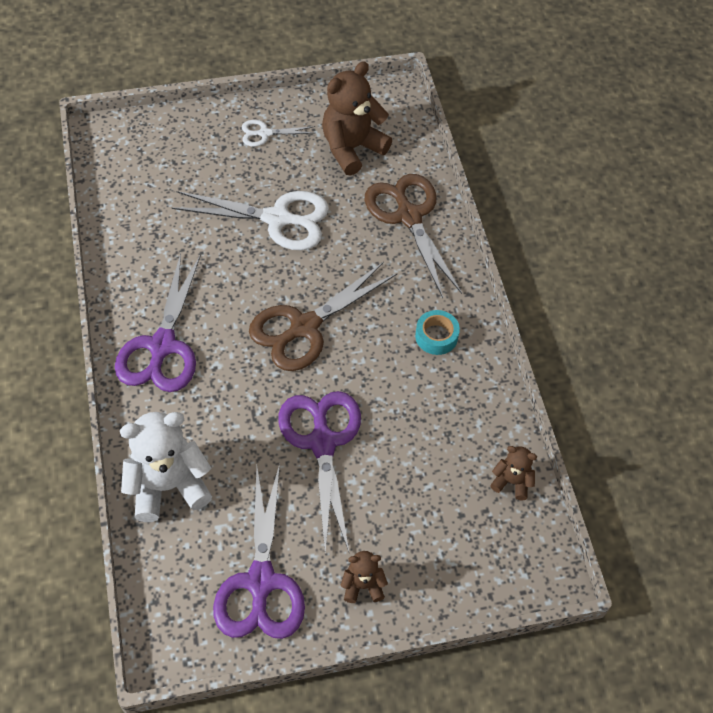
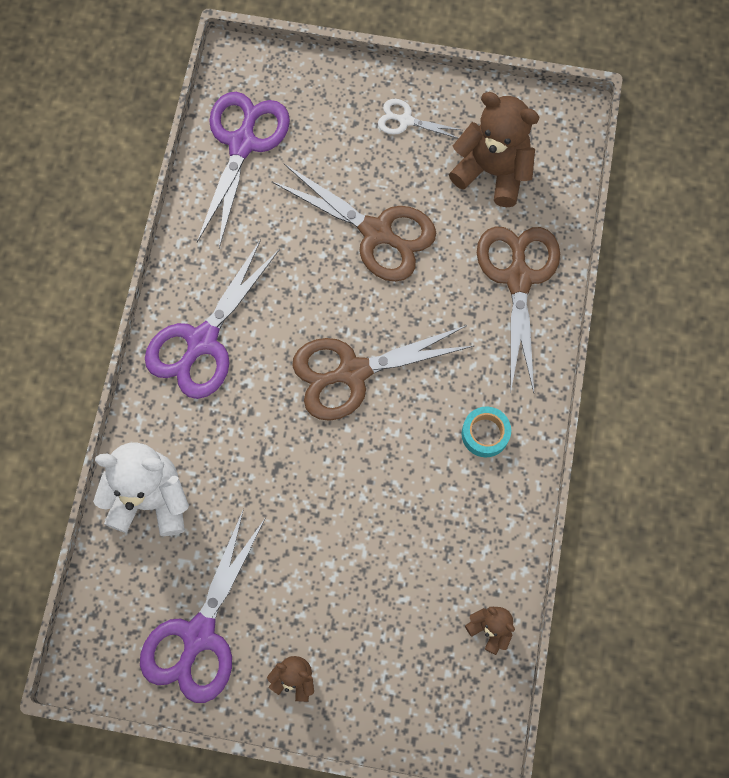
camera: 25 degrees right, 15 degrees up
(277, 219) = (377, 232): white scissors -> brown scissors
(322, 442) = (318, 510): purple scissors -> purple scissors (243, 144)
(352, 148) = (492, 171): brown teddy bear -> brown teddy bear turned 45 degrees clockwise

